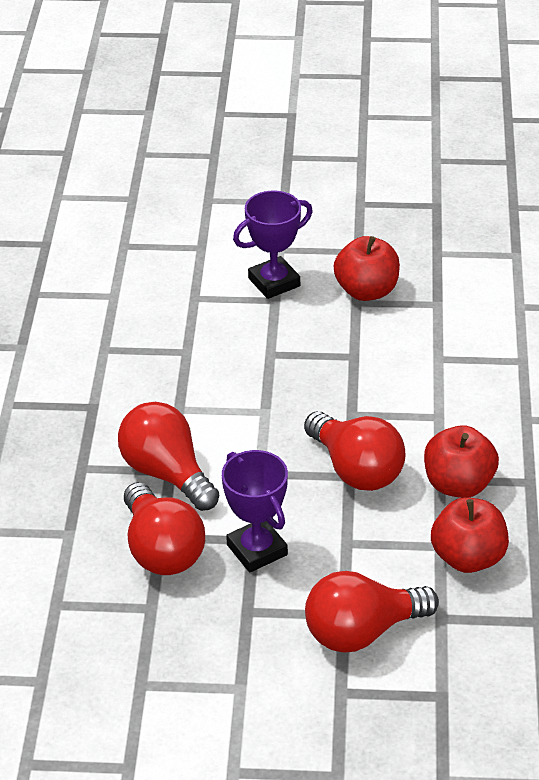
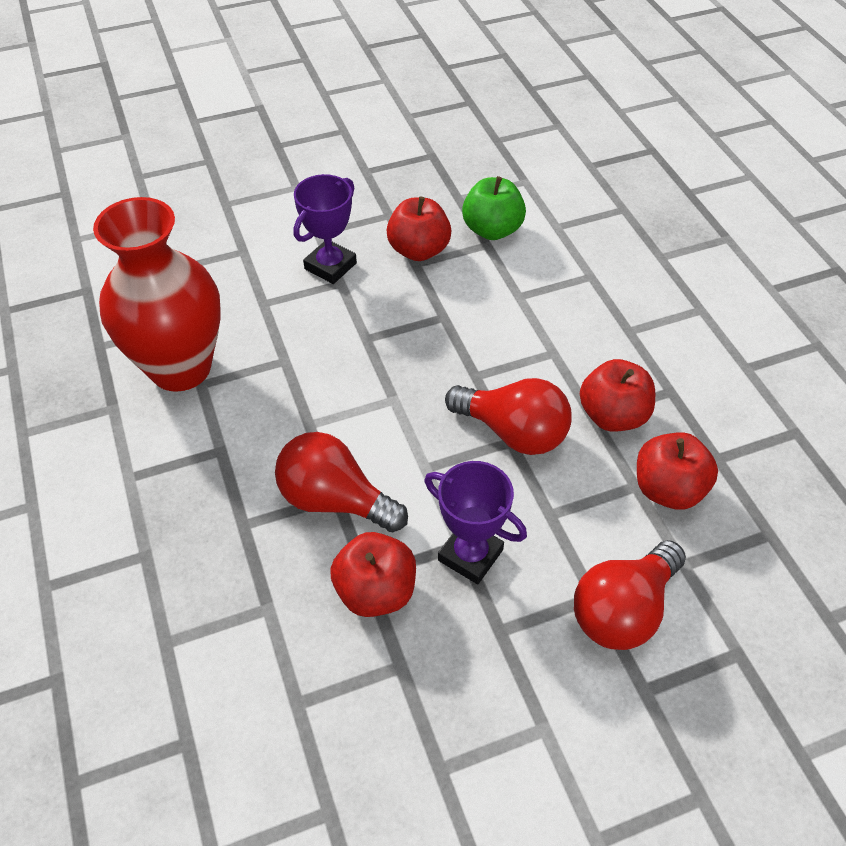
camera: 25 degrees left, 10 degrees up
(93, 331) = (180, 368): none -> red vase
(162, 550) = (376, 591): red light bulb -> red apple
(451, 292) = (492, 230): none -> green apple

